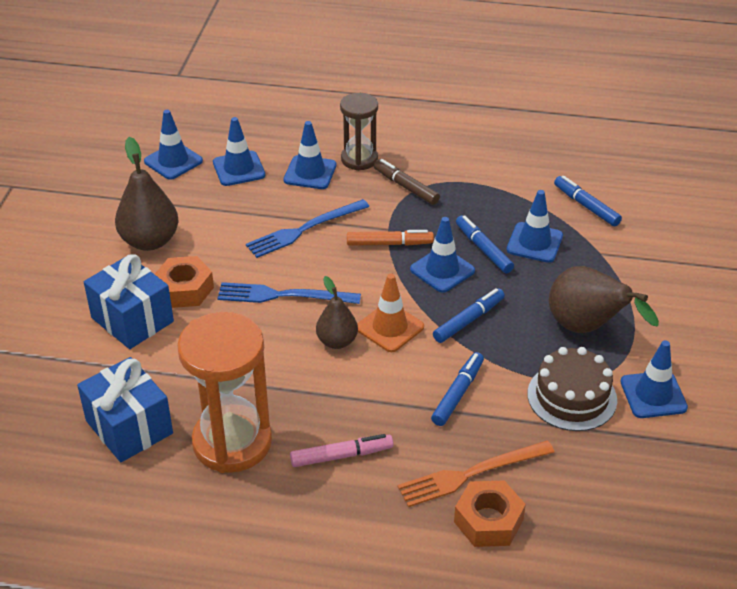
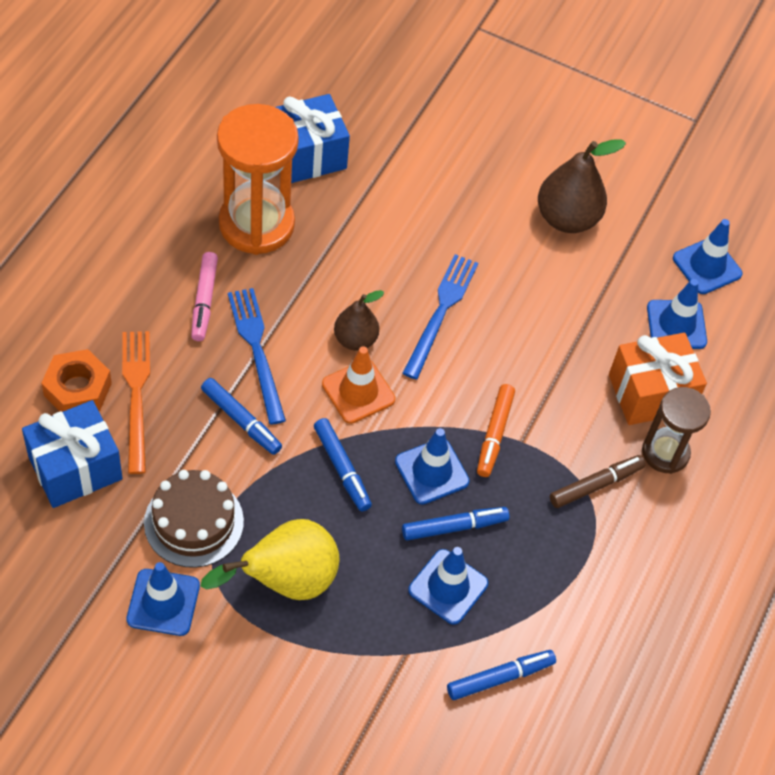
camera: 100 degrees right, 15 degrees up
(132, 320) = (448, 182): blue gift -> blue gift (75, 468)
(184, 289) = (480, 232): orange nut -> none
(304, 230) = (544, 359): blue fork -> blue fork (256, 350)
(310, 173) = (650, 393): blue traffic cone -> orange gift
(587, 328) = (286, 581): brown pear -> yellow pear

